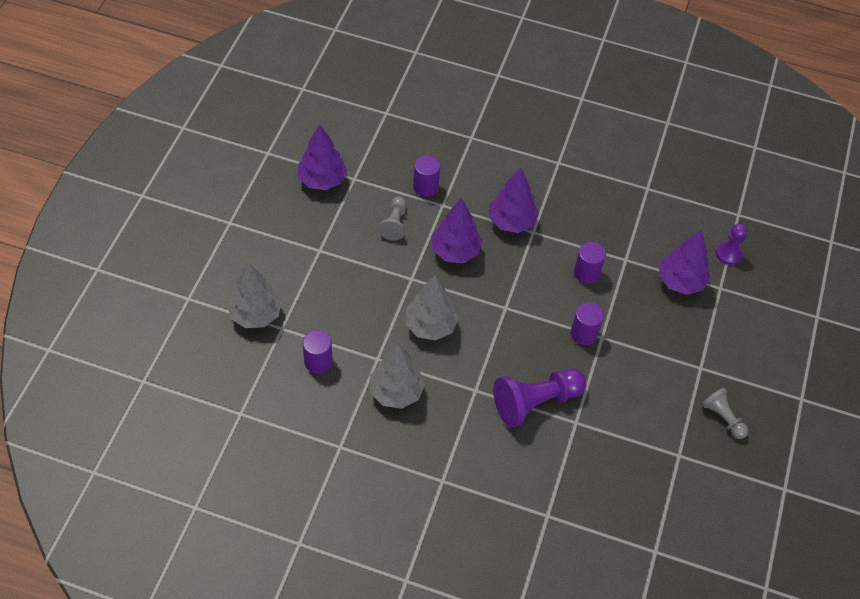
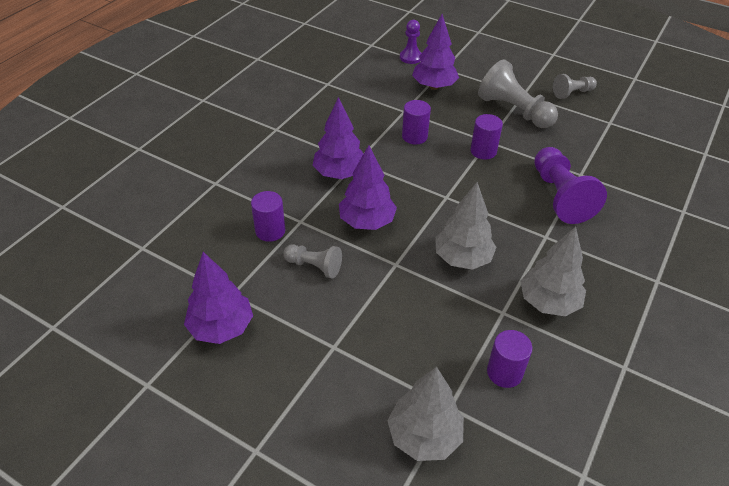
camera: 75 degrees left, 10 degrees down
(664, 359) = (514, 111): none -> grey pawn

